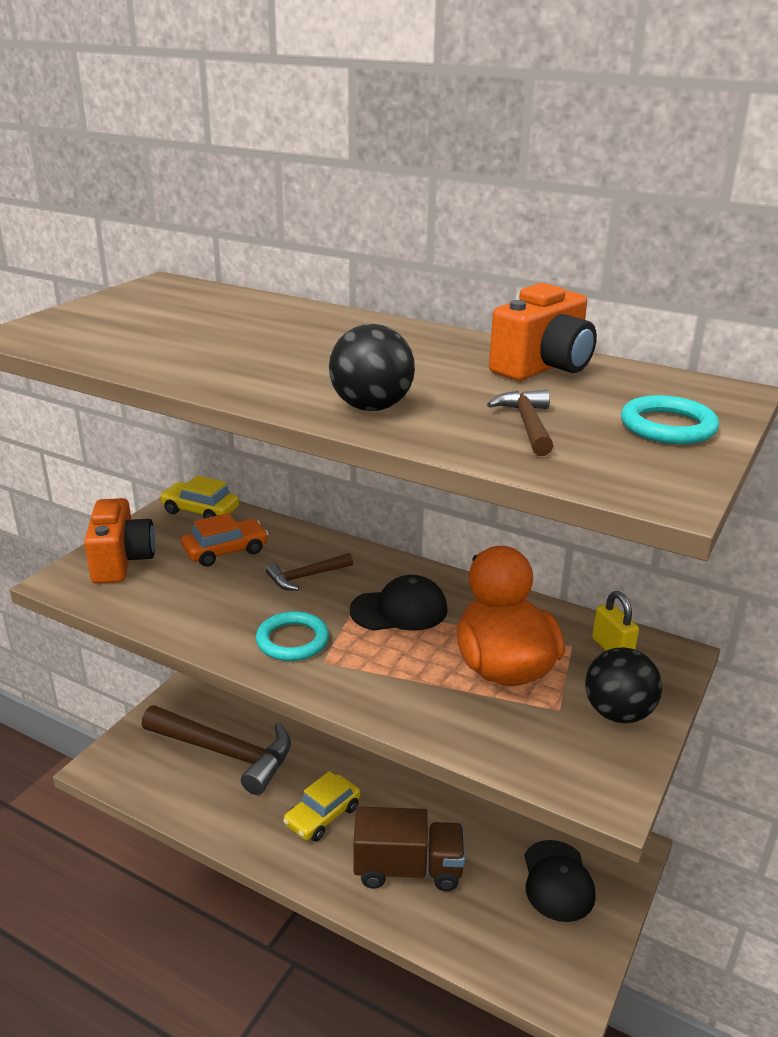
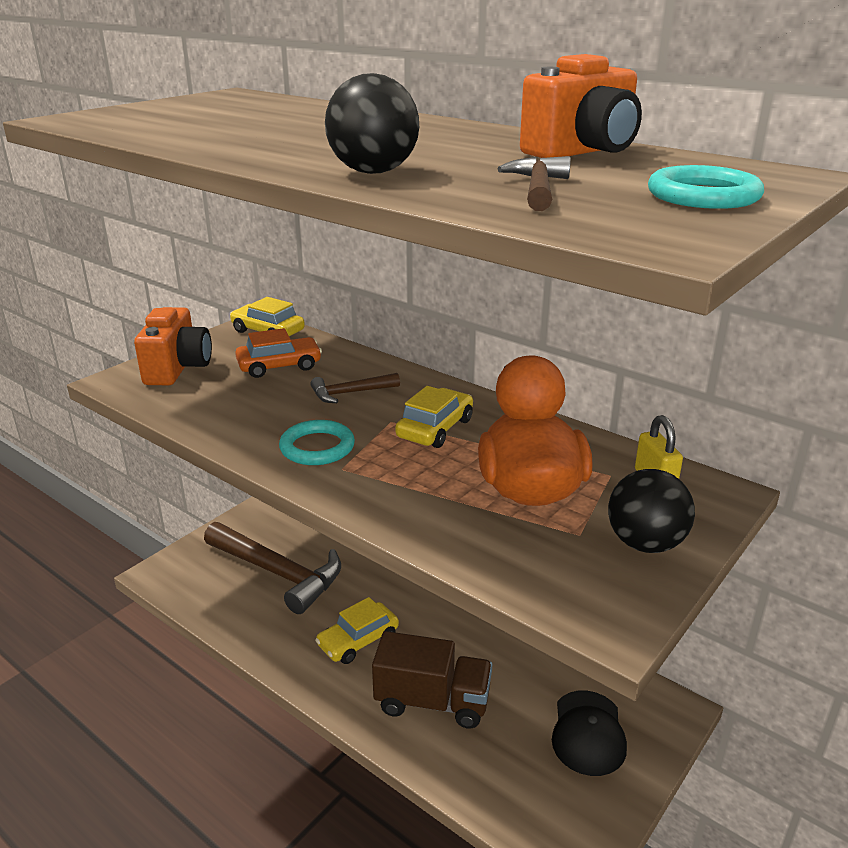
camera: 10 degrees right, 0 degrees up
(399, 610) = (435, 428): black cap -> yellow car

